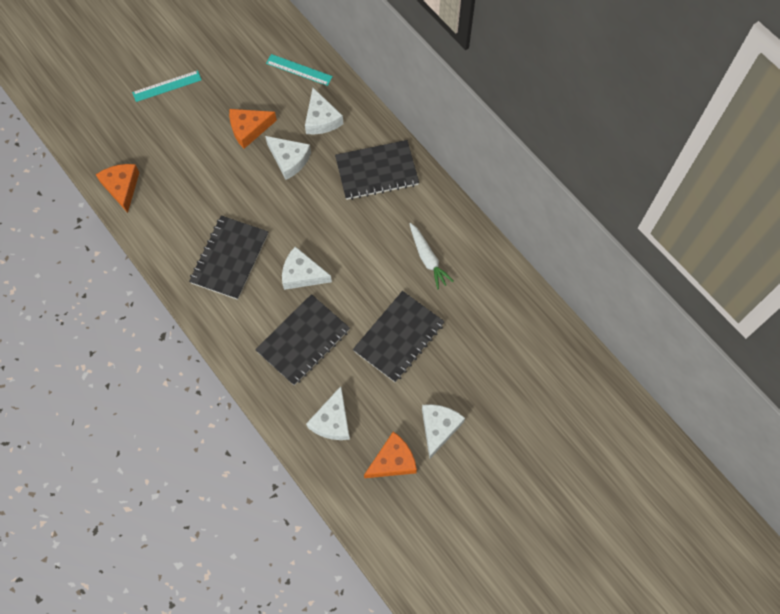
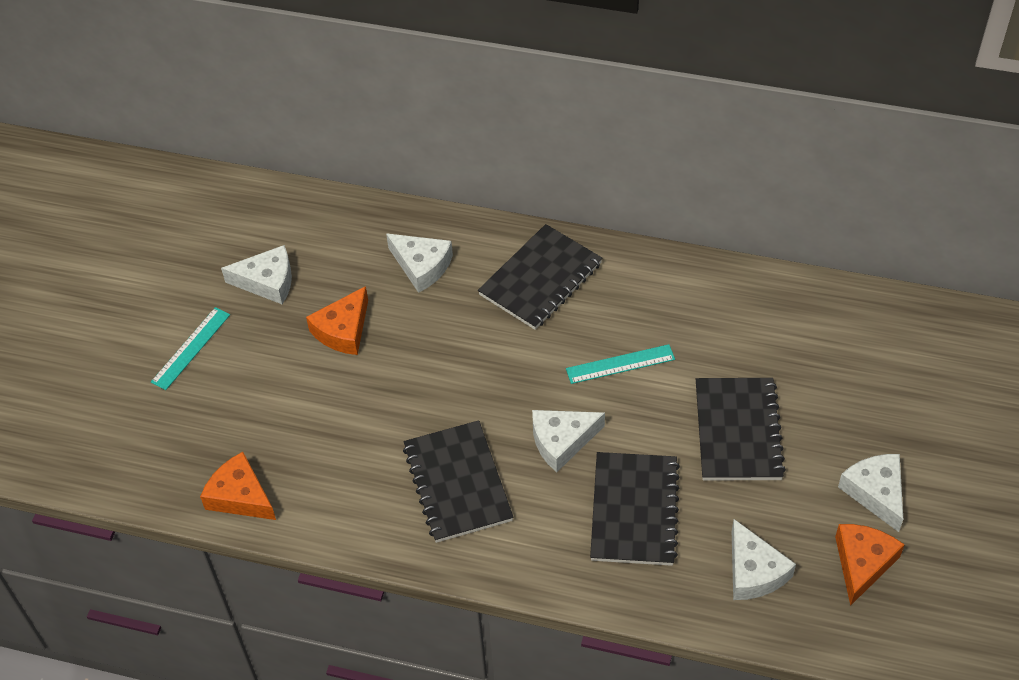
camera: 35 degrees left, 15 degrees down
(289, 159) = (425, 331): white cheese -> white cheese (267, 282)
(299, 70) = (343, 232): turquoise ruler -> turquoise ruler (620, 364)
(428, 258) = (687, 330): white carrot -> none

